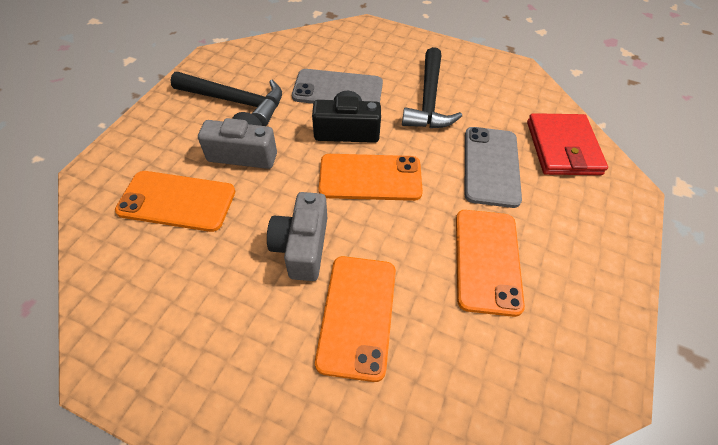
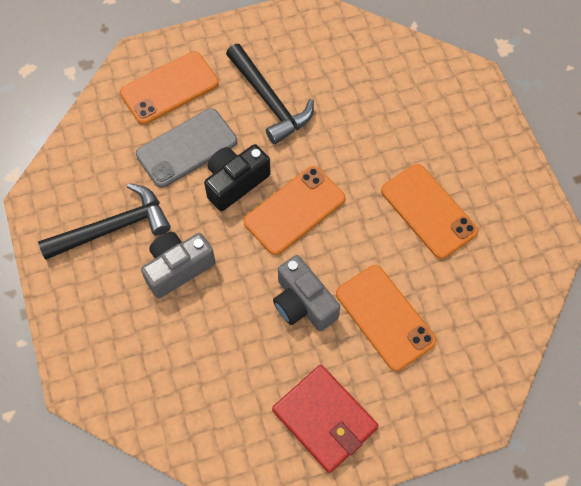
camera: 40 degrees left, 10 degrees up
(177, 201) = (175, 348): orange phone -> orange phone (169, 88)
(491, 166) = (369, 130): grey phone -> none
(563, 147) = (404, 72): red wallet -> red wallet (324, 419)

